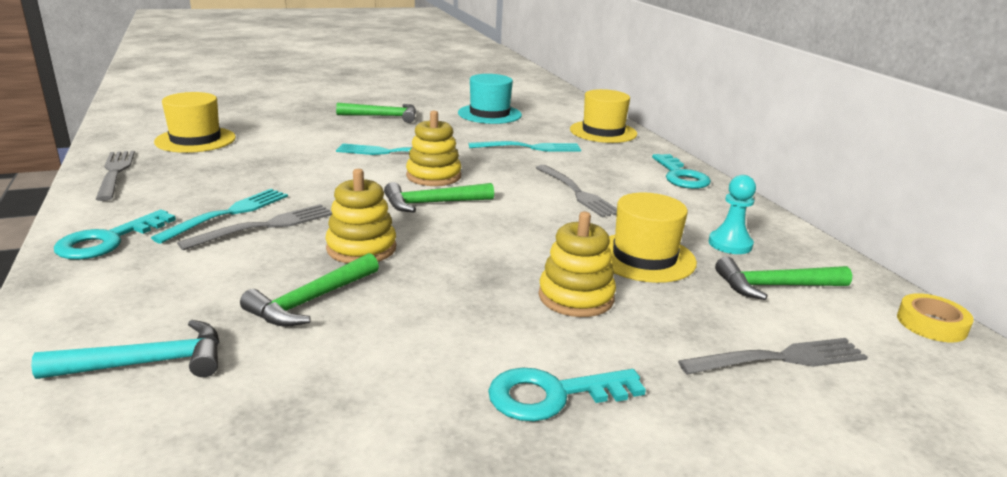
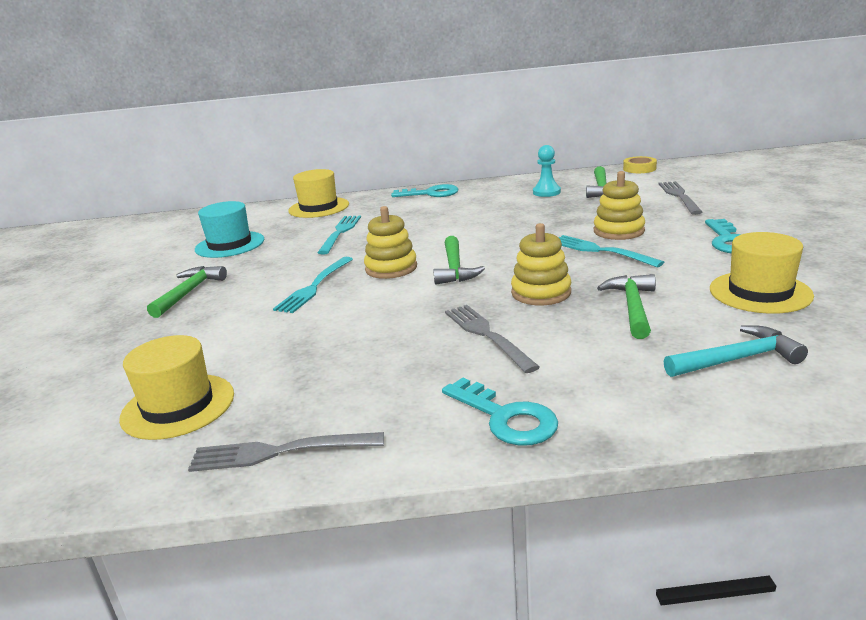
camera: 70 degrees left, 0 degrees up
(148, 363) = (737, 359): turquoise hammer -> turquoise hammer turned 75 degrees clockwise
(228, 214) = (450, 356): turquoise fork -> turquoise fork (600, 251)
(311, 301) = (632, 307): green hammer -> green hammer turned 135 degrees counterclockwise
(577, 192) = (450, 222): grey fork -> none
(644, 257) = (563, 212): yellow hat -> yellow hat (760, 292)

